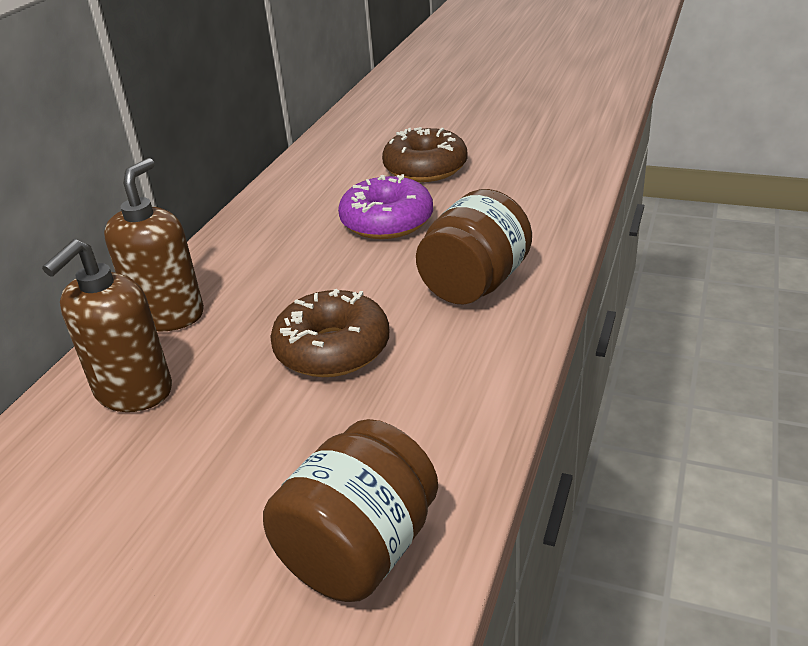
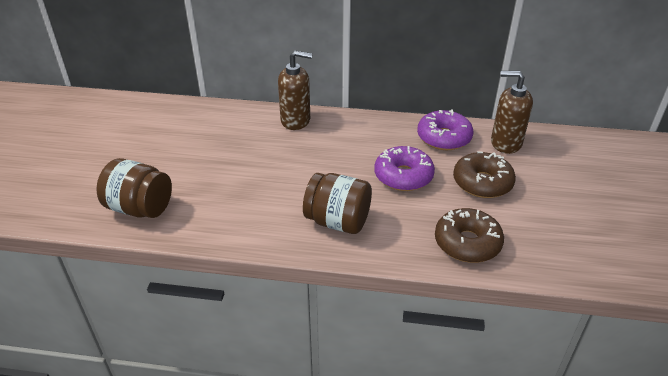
camera: 75 degrees right, 5 degrees up
(133, 391) = (238, 126): brown soap dispenser -> brown soap dispenser (505, 143)
(312, 183) = (444, 138): none -> purple donut
(332, 349) = (272, 177): brown donut -> brown donut (467, 243)

